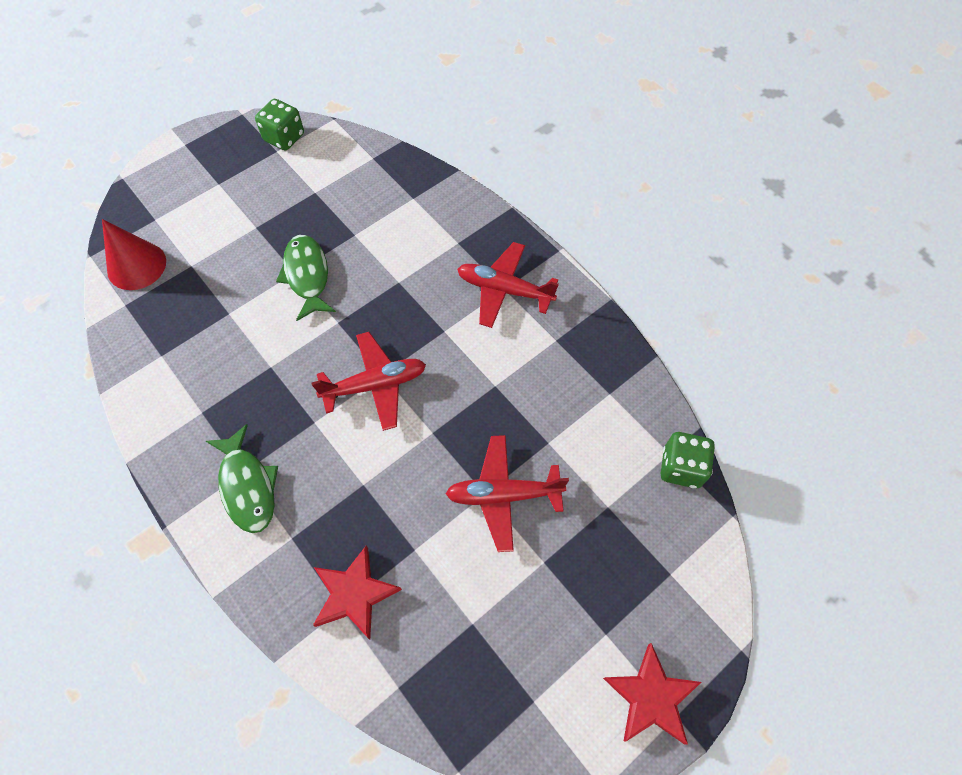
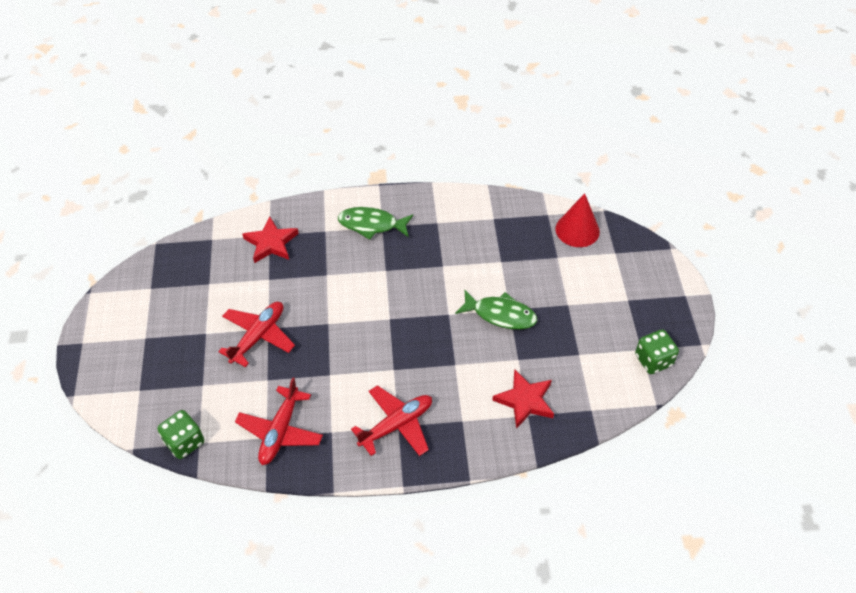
camera: 125 degrees right, 10 degrees down
(375, 385) = (384, 311): red plane -> red plane (280, 431)
(651, 697) = (100, 337): red star -> red star (525, 400)

